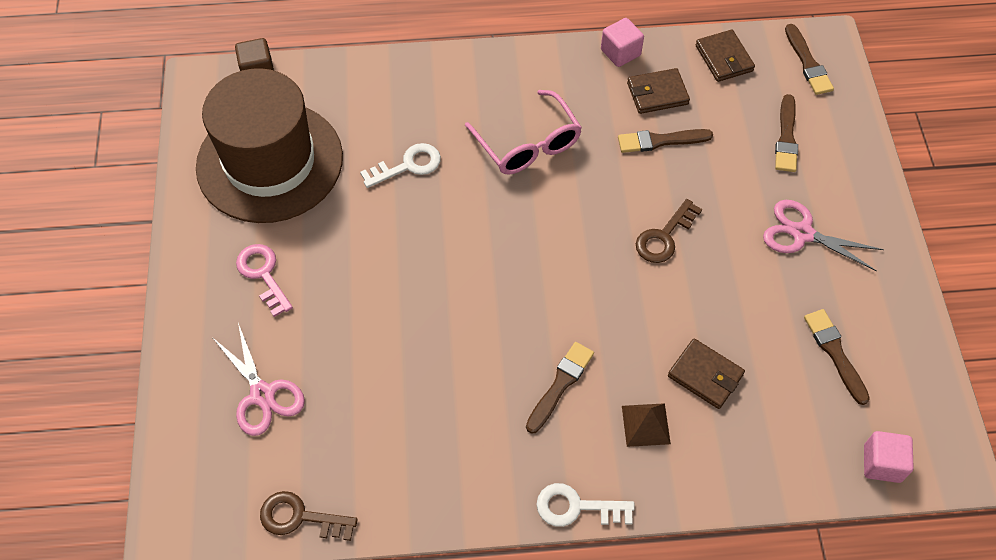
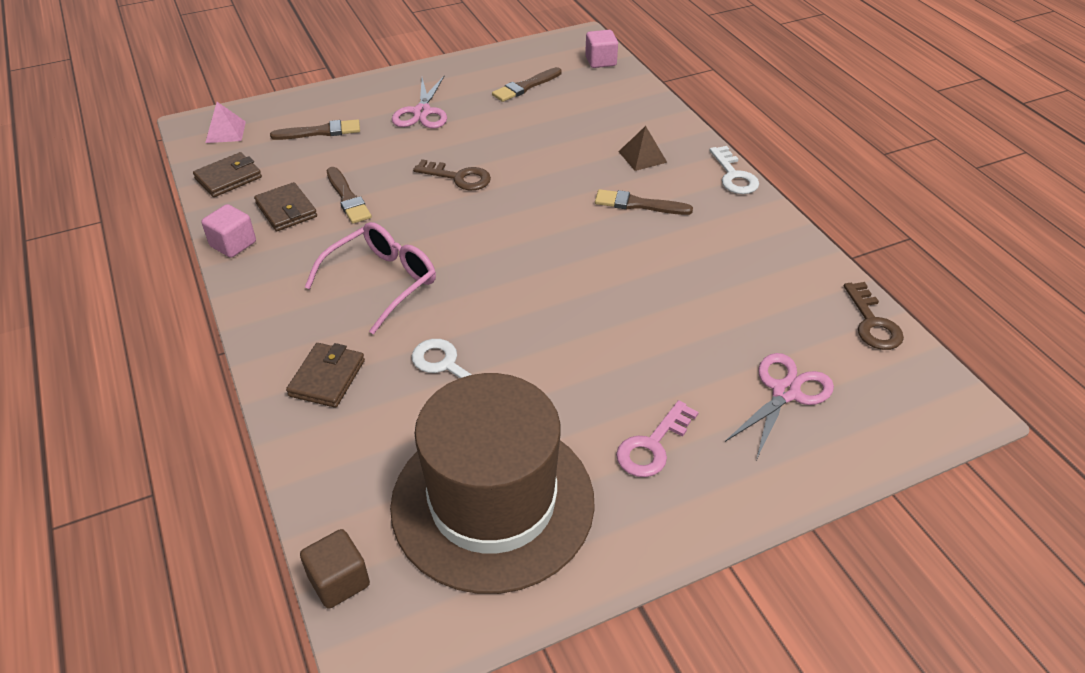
camera: 110 degrees left, 15 degrees down
(705, 375) = (581, 137): brown wallet -> brown wallet (327, 378)
(808, 63) = (225, 132): brown brush -> pink pyramid

